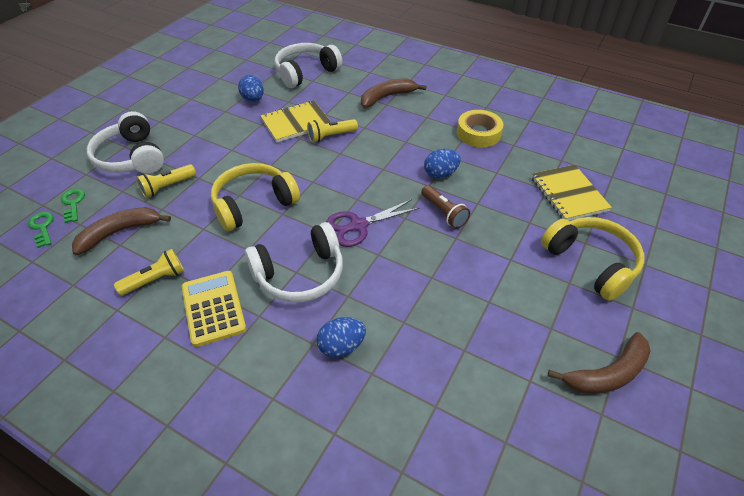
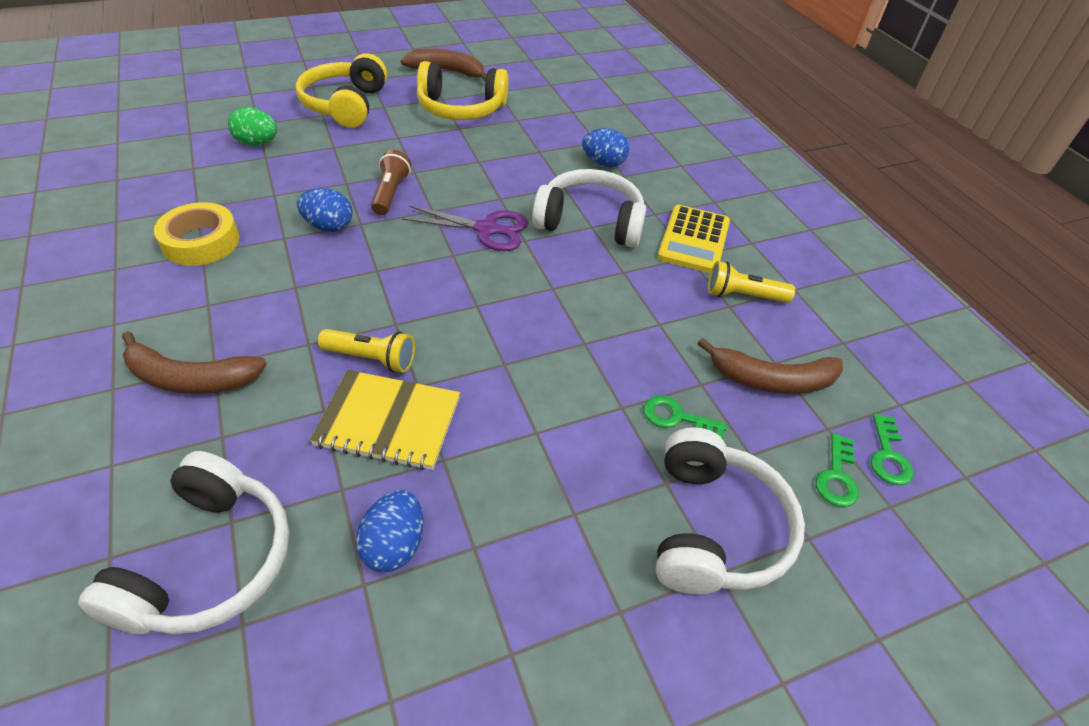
camera: 145 degrees left, 0 degrees up
(167, 187) = (677, 418): yellow flashlight -> green key
(253, 204) = (576, 319): yellow headphones -> yellow headphones (461, 108)
(306, 72) = (208, 561): white headphones -> white headphones turned 75 degrees counterclockwise
(568, 194) = (257, 143): yellow notebook -> green egg

